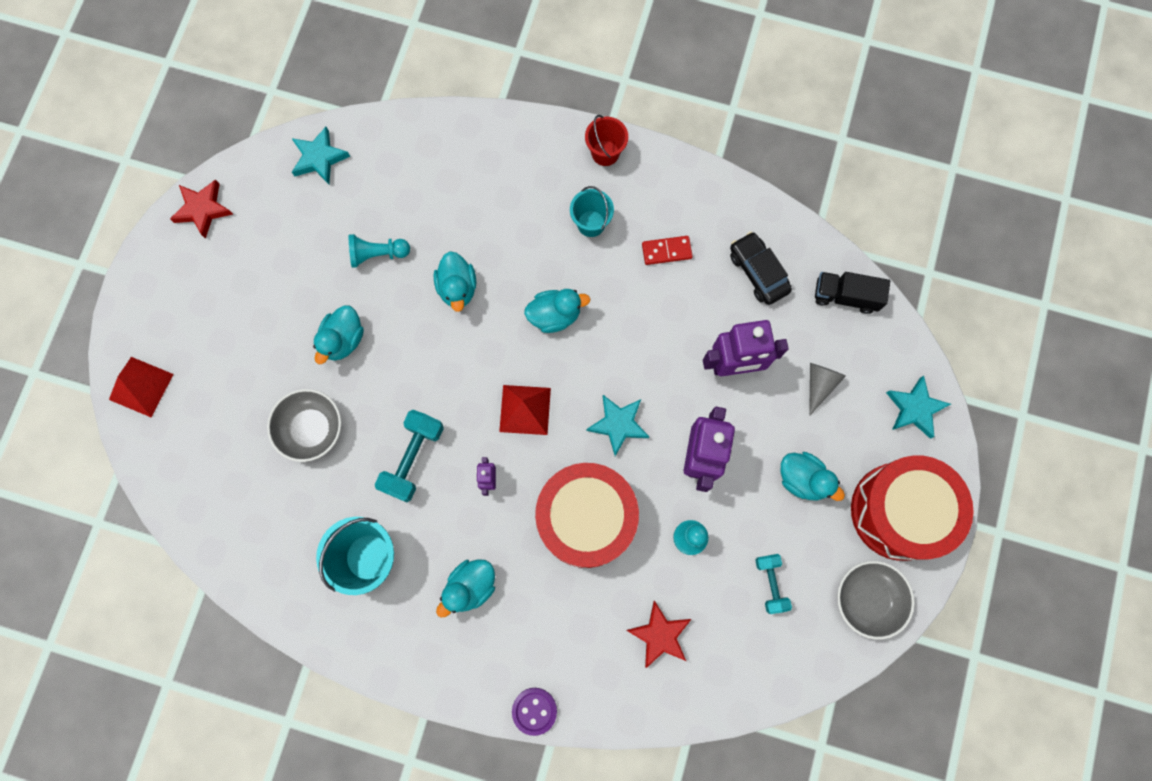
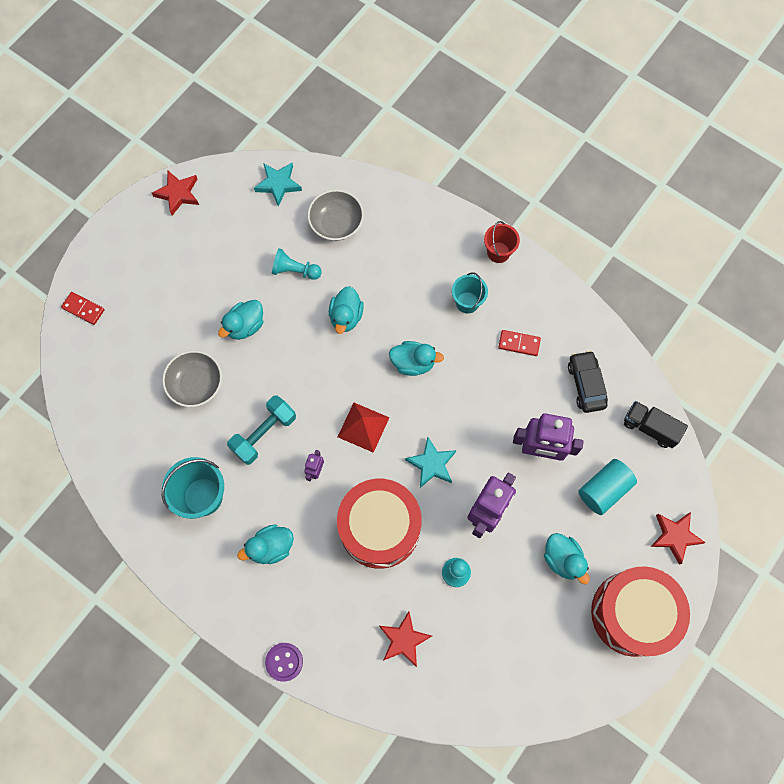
camera: 20 degrees right, 5 degrees down
(141, 387) = (83, 309): red pyramid -> red domino
(770, 583) = (506, 632): turquoise dumbbell -> none
(819, 384) = (603, 489): grey cone -> turquoise cylinder
(867, 599) = (581, 674): grey bowl -> grey bowl (336, 223)
(915, 408) = (675, 536): turquoise star -> red star

